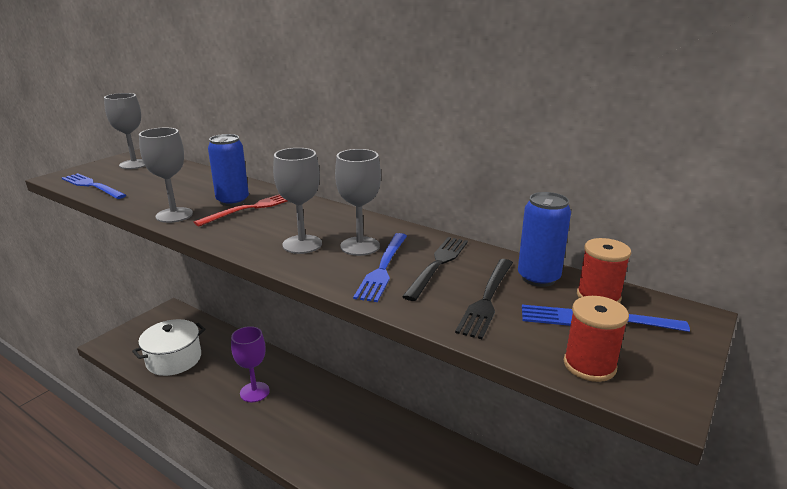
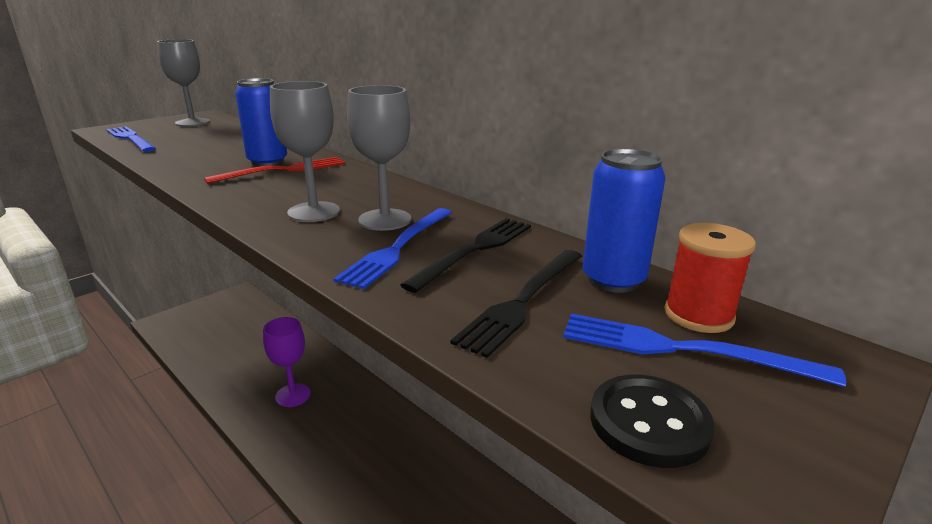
camera: 10 degrees right, 0 degrees up
(174, 215) = (191, 171): grey goblet -> none
(174, 359) = (221, 347): white pot -> none
(589, 365) = (649, 423): red spool -> black button

